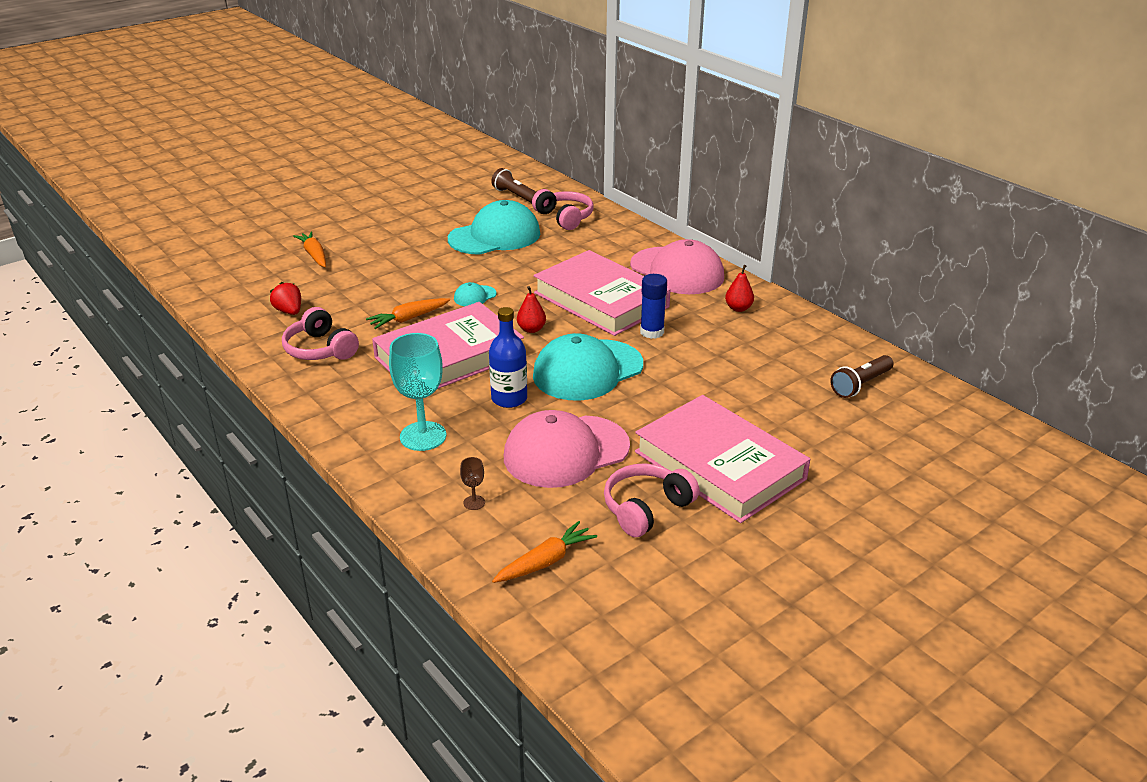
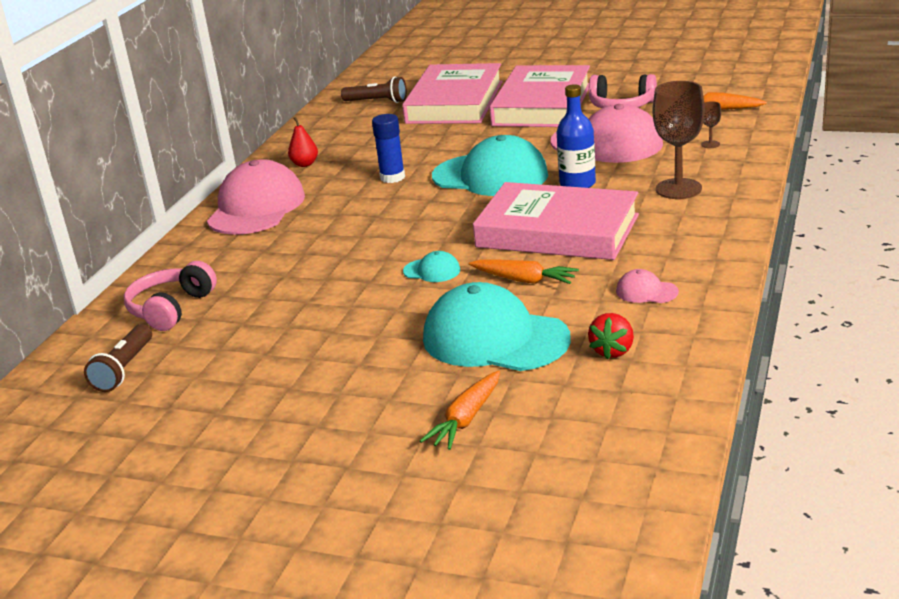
camera: 120 degrees left, 5 degrees down
(320, 349) = (646, 291): pink headphones -> pink cap
(423, 436) = (678, 189): turquoise goblet -> brown goblet
(494, 236) = (270, 326): turquoise cap -> turquoise cap (495, 338)
(531, 329) = (457, 220): red pear -> none
(601, 300) = (360, 215): pink book -> pink book (455, 102)

